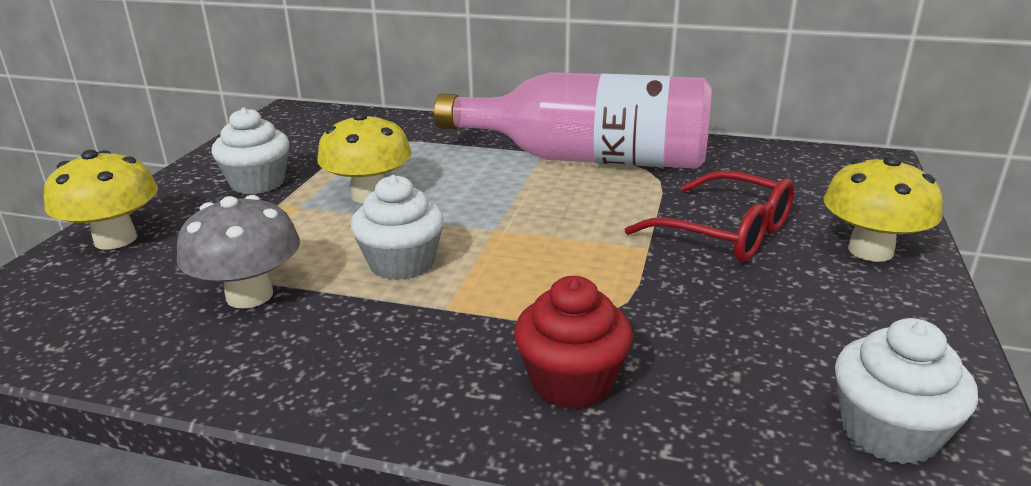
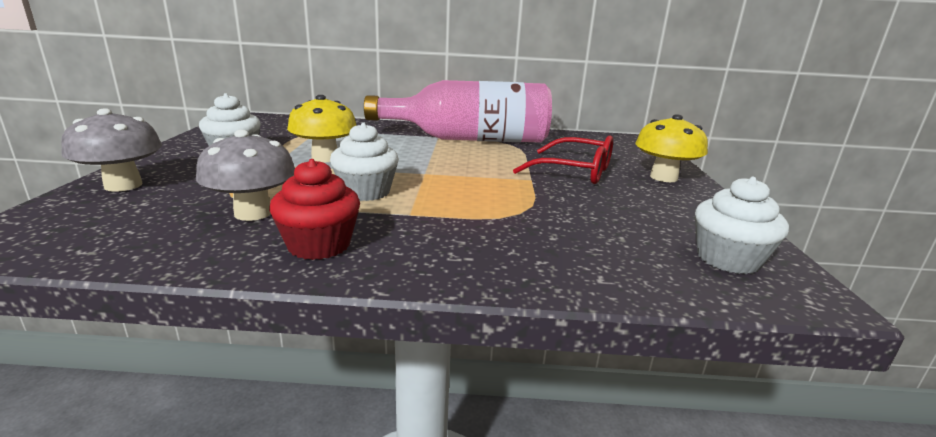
camera: 15 degrees left, 5 degrees down
(115, 239) = (123, 185): yellow mushroom -> grey mushroom
(571, 381) = (518, 247): red cupcake -> red cupcake (319, 245)

